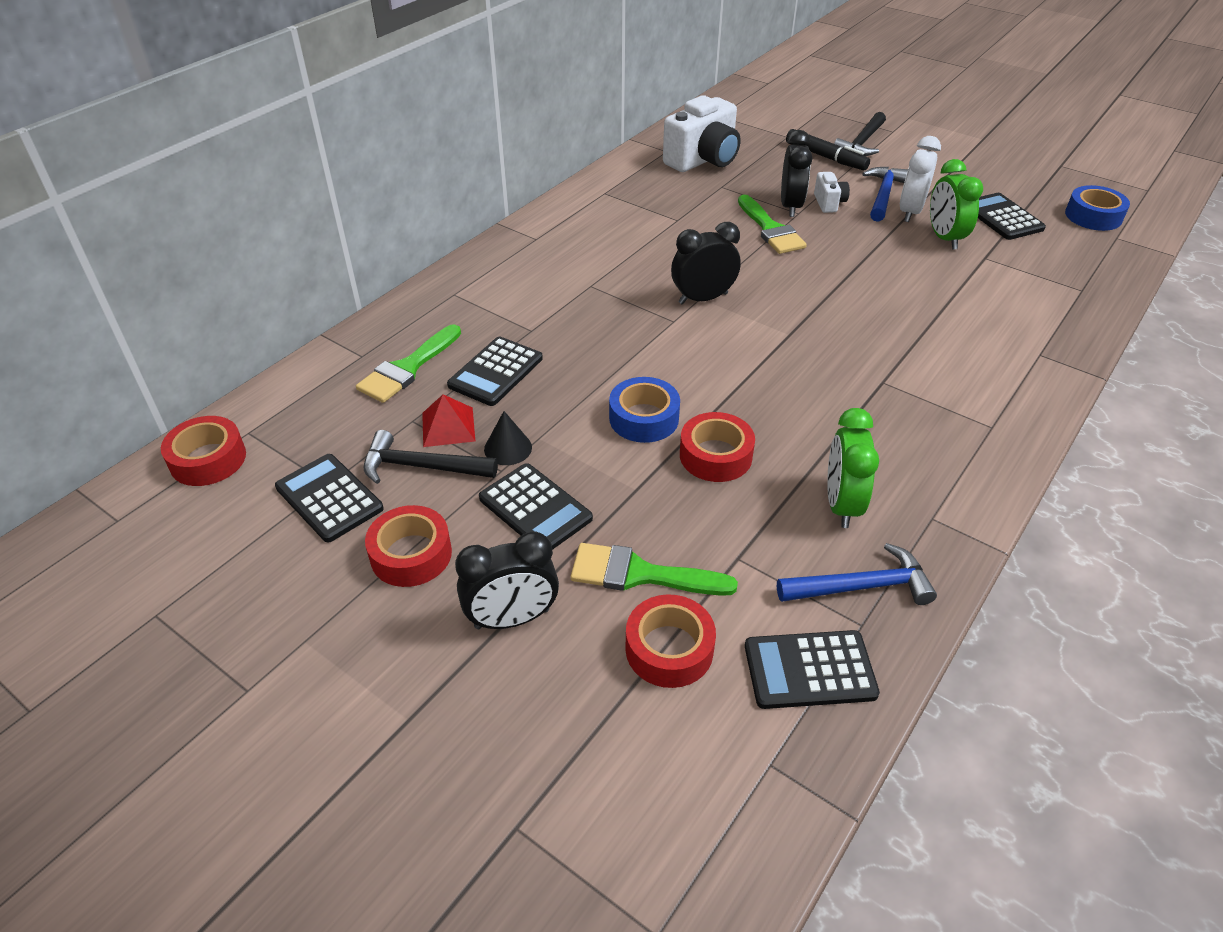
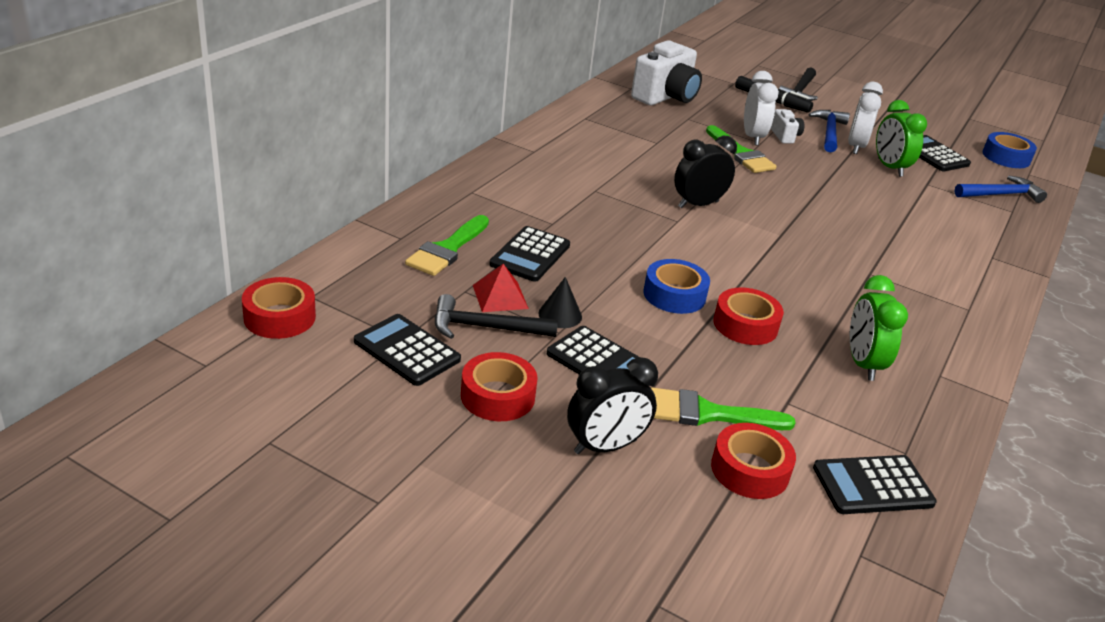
camera: 10 degrees left, 10 degrees down
(790, 206) = (753, 137): black clock -> white clock
(861, 586) = (897, 424): blue hammer -> blue hammer (1000, 194)

